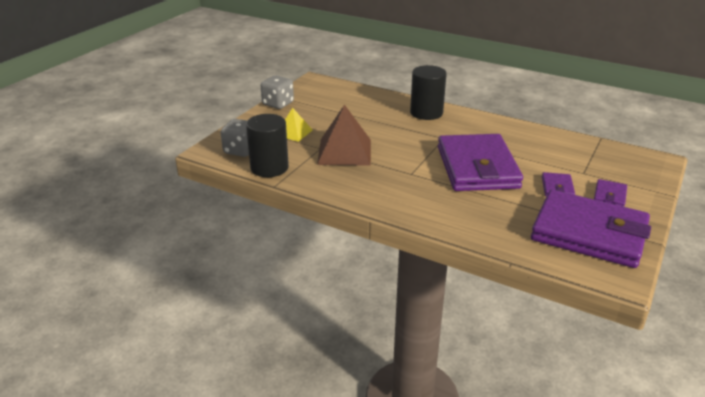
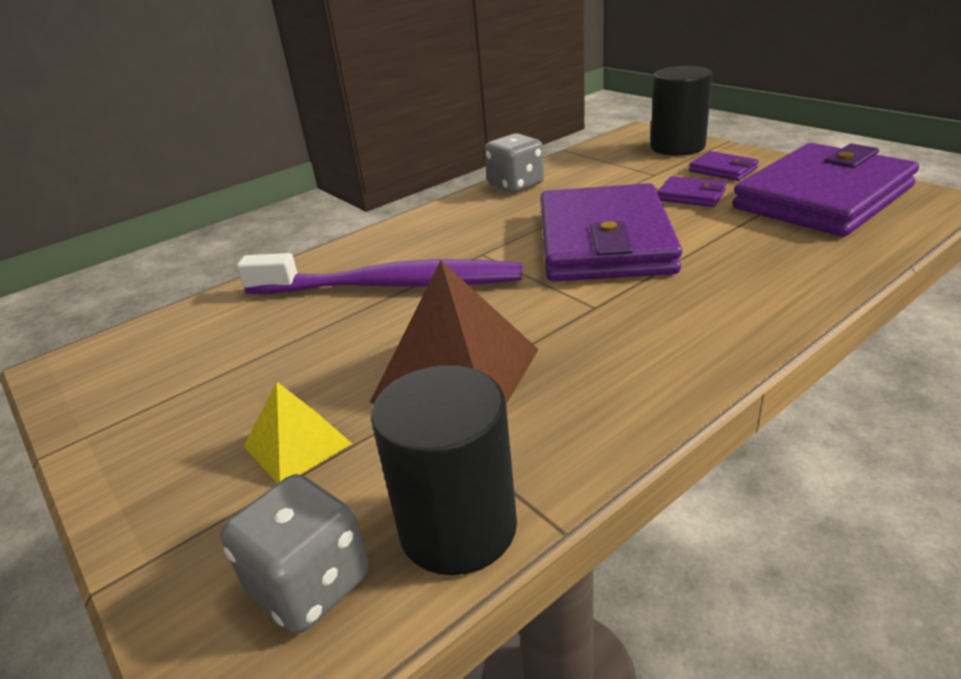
camera: 65 degrees left, 0 degrees up
(278, 104) = (108, 451): grey dice -> grey dice (516, 185)
(401, 123) = (389, 285): none -> purple toothbrush
(426, 113) = (375, 254): black cylinder -> black cylinder (677, 147)
(477, 167) = (604, 241): purple wallet -> purple wallet turned 75 degrees clockwise

